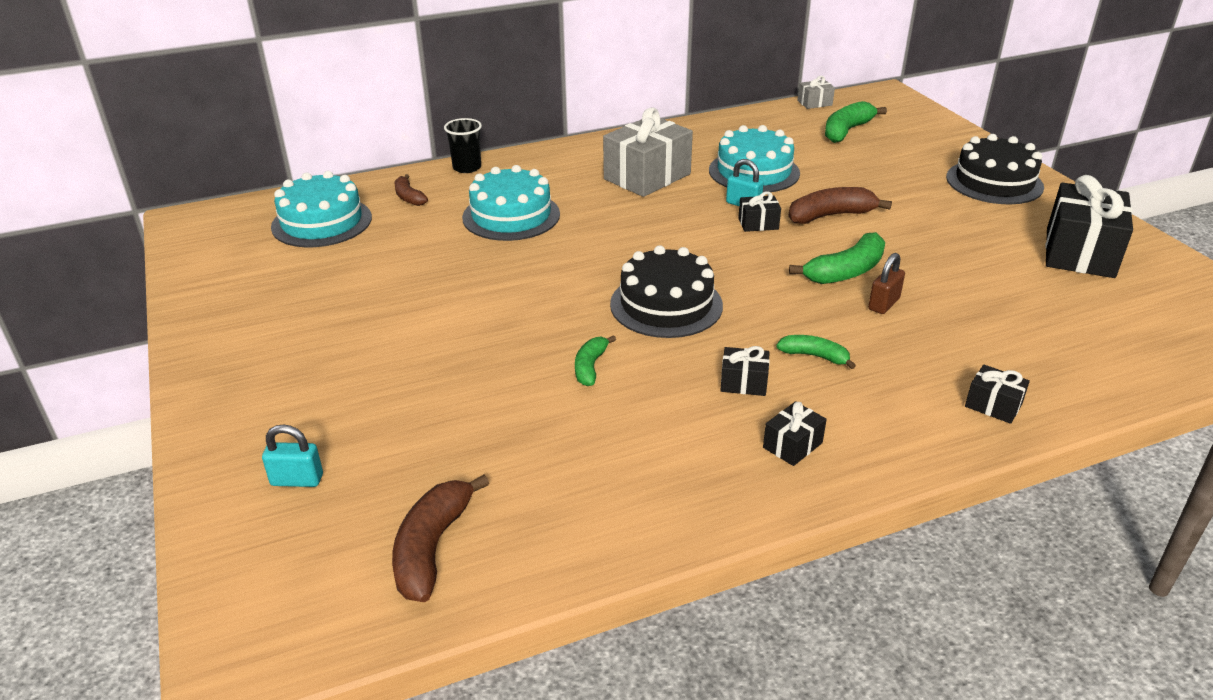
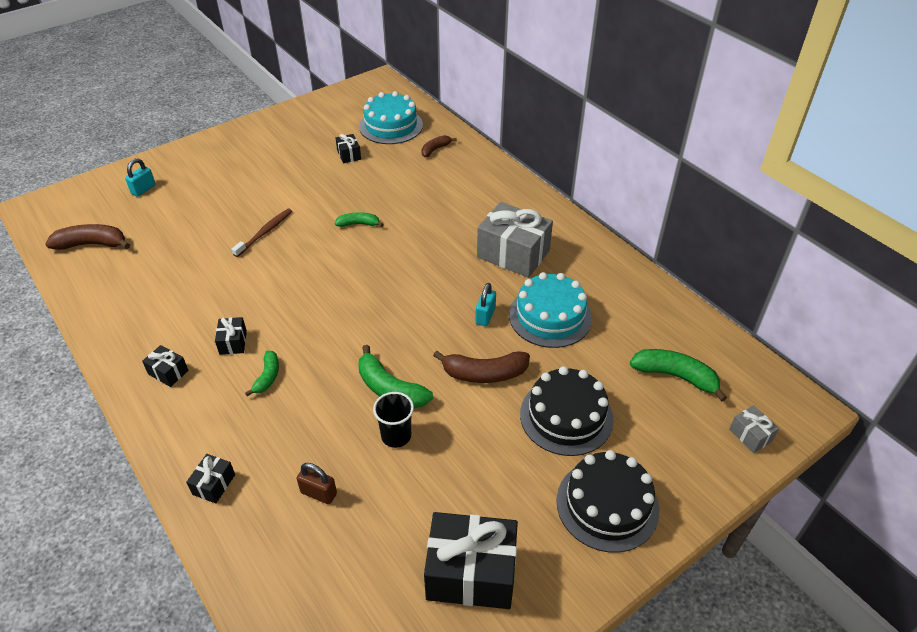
camera: 75 degrees right, 10 degrees up
(297, 480) = (143, 189): turquoise padlock -> turquoise padlock turned 45 degrees clockwise
(467, 168) = (489, 163): black cup -> black cup (396, 436)
(510, 345) = (265, 232): none -> brown toothbrush
(511, 216) = (424, 198): turquoise cake -> none
(590, 367) = (245, 270): green banana -> green banana (358, 224)
(666, 305) = (322, 292): black cake -> black cake (566, 416)
(758, 224) = (454, 328): black gift -> black gift (349, 155)
(814, 103) = (734, 346): grey gift -> grey gift (750, 435)
(830, 216) = (484, 373): brown banana -> brown banana turned 120 degrees clockwise
(883, 304) = (344, 415): brown padlock -> brown padlock (318, 493)

